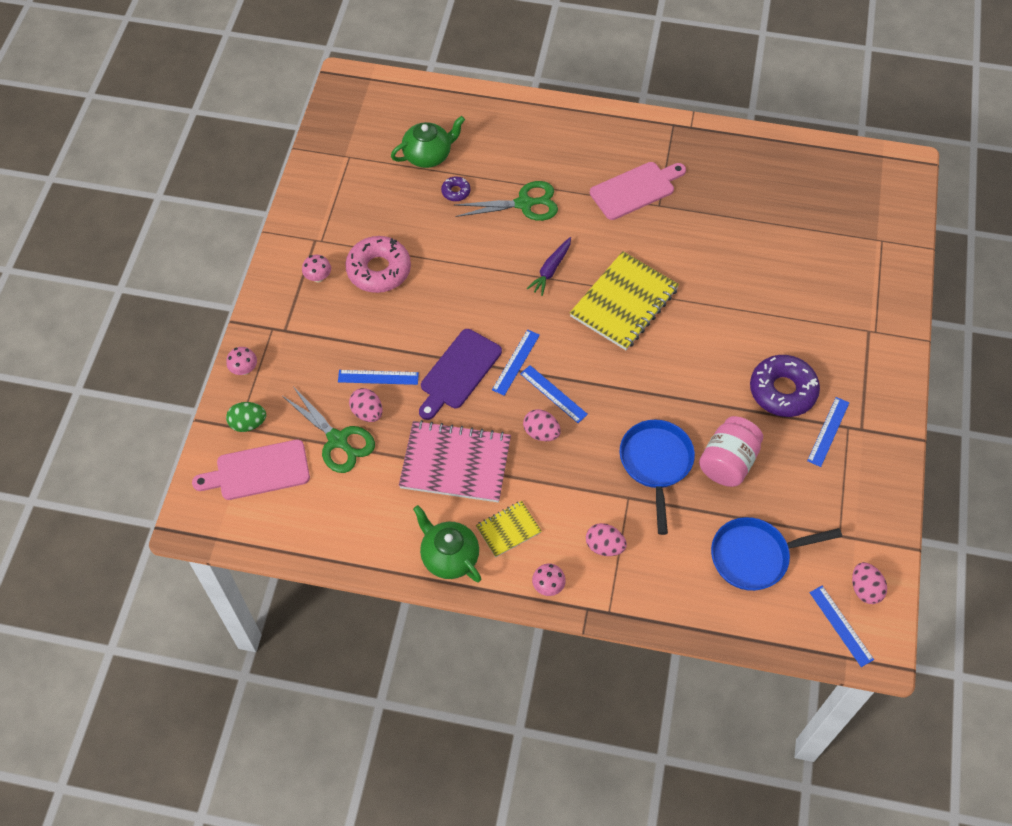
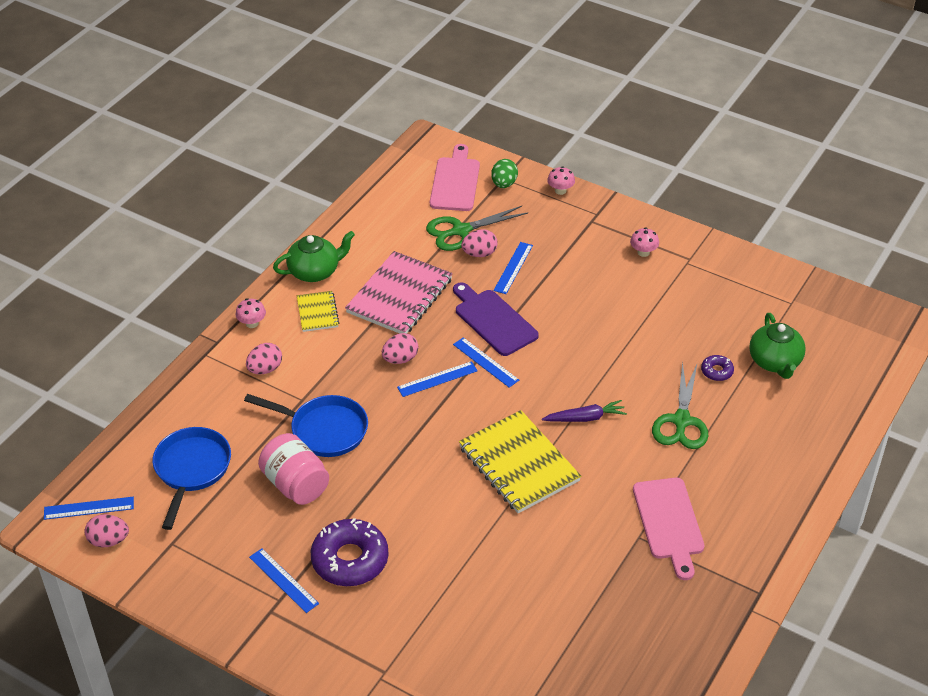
camera: 110 degrees right, 15 degrees down
(379, 270) = (635, 293): pink donut -> none
(551, 270) = (585, 418): purple carrot -> purple carrot turned 120 degrees clockwise

